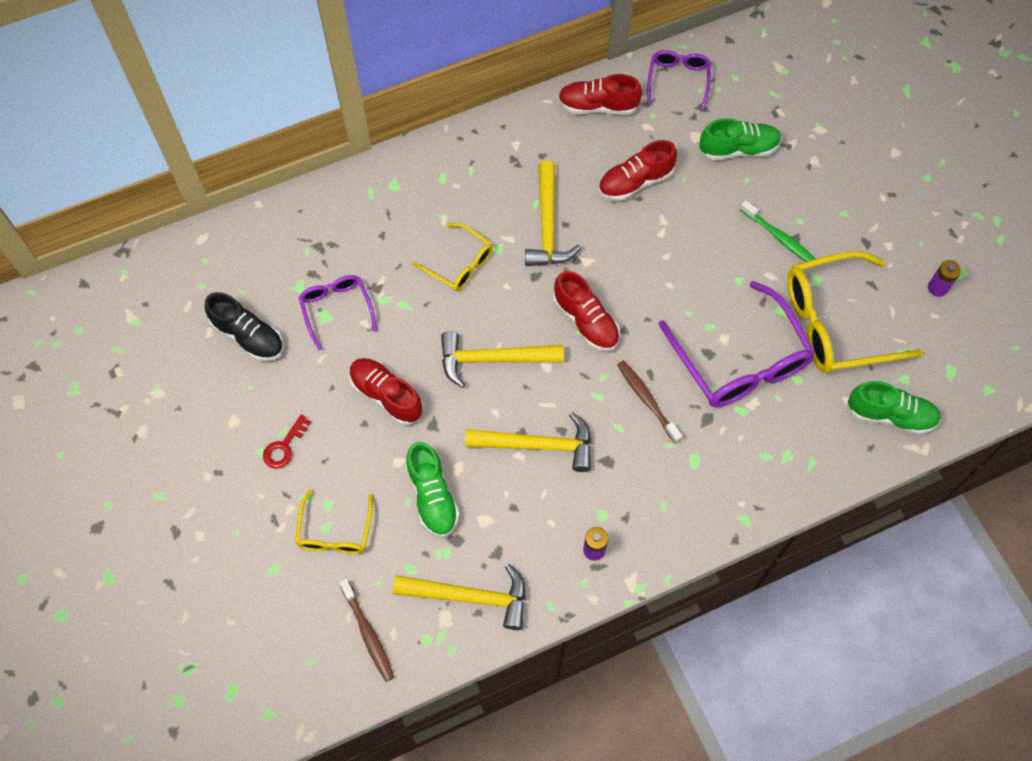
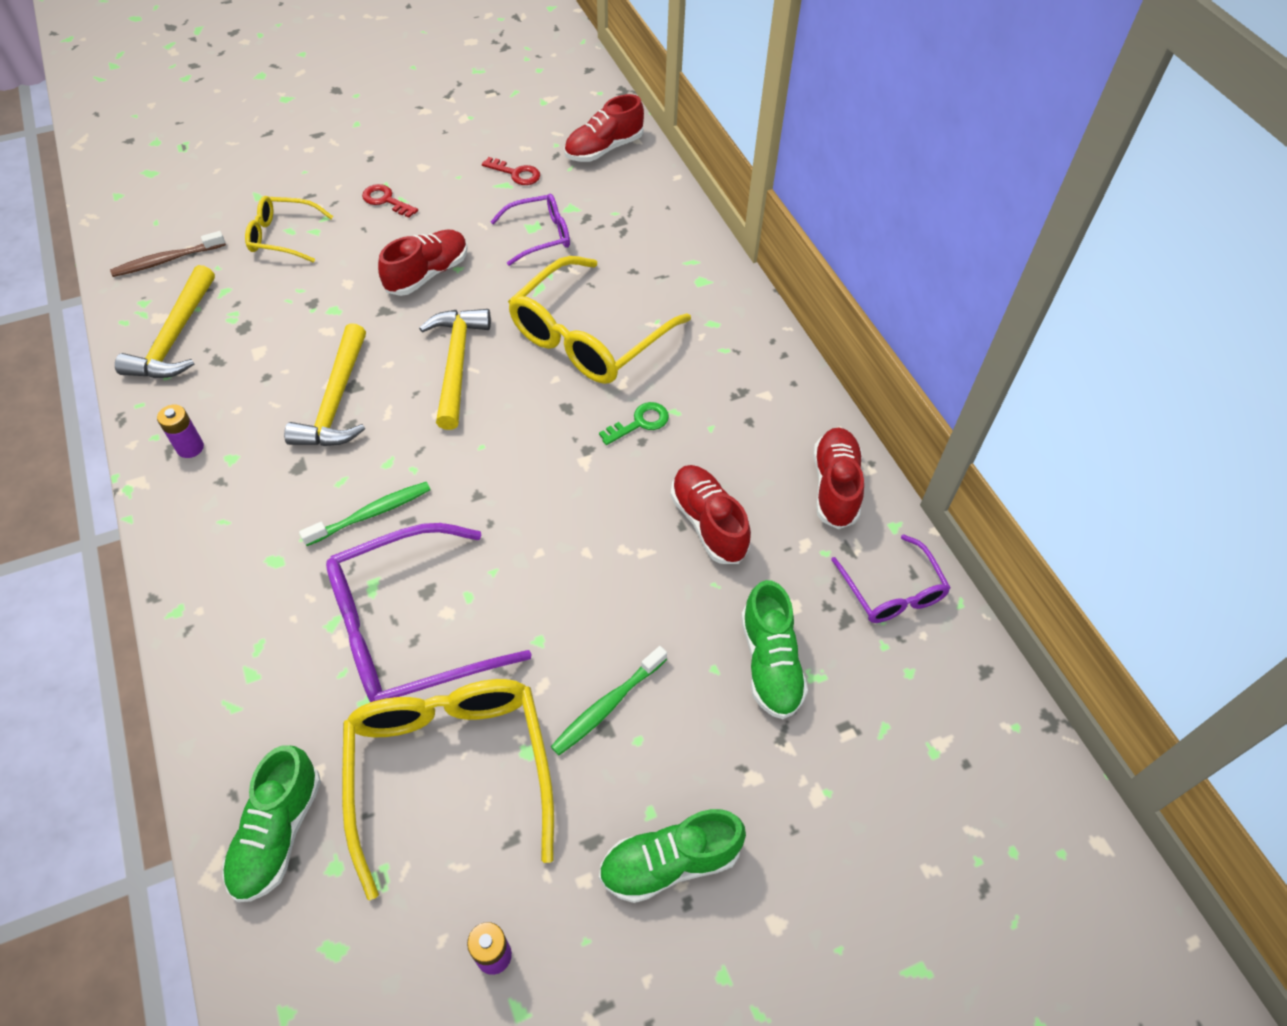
camera: 90 degrees right, 10 degrees down
(248, 336) = (516, 173): black shoe -> red key
(432, 496) = (299, 309): green shoe -> green shoe (669, 862)
(459, 263) = (590, 336): yellow glasses -> yellow glasses, size x1.83
(548, 226) = (640, 423): yellow hammer -> green key
(586, 321) = (495, 455): red shoe -> red shoe (604, 149)
(647, 400) = (371, 514): brown toothbrush -> green toothbrush
(678, 81) = (892, 590): purple glasses -> purple glasses turned 60 degrees clockwise

